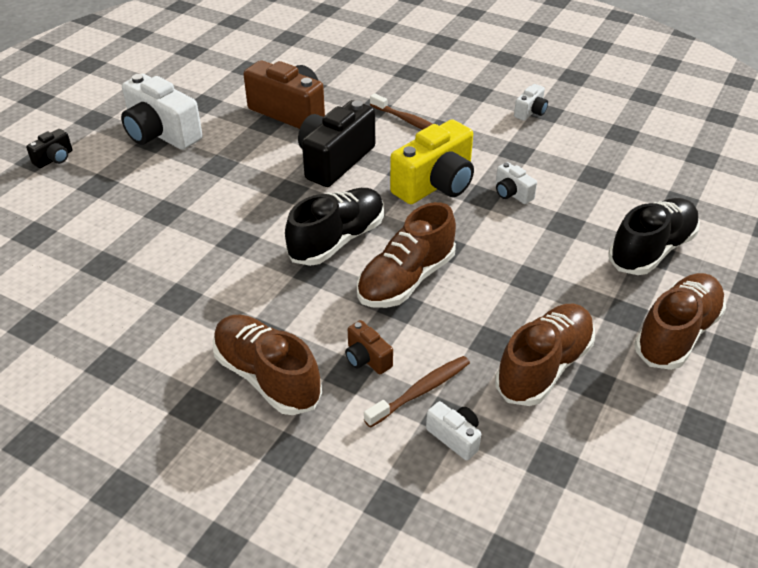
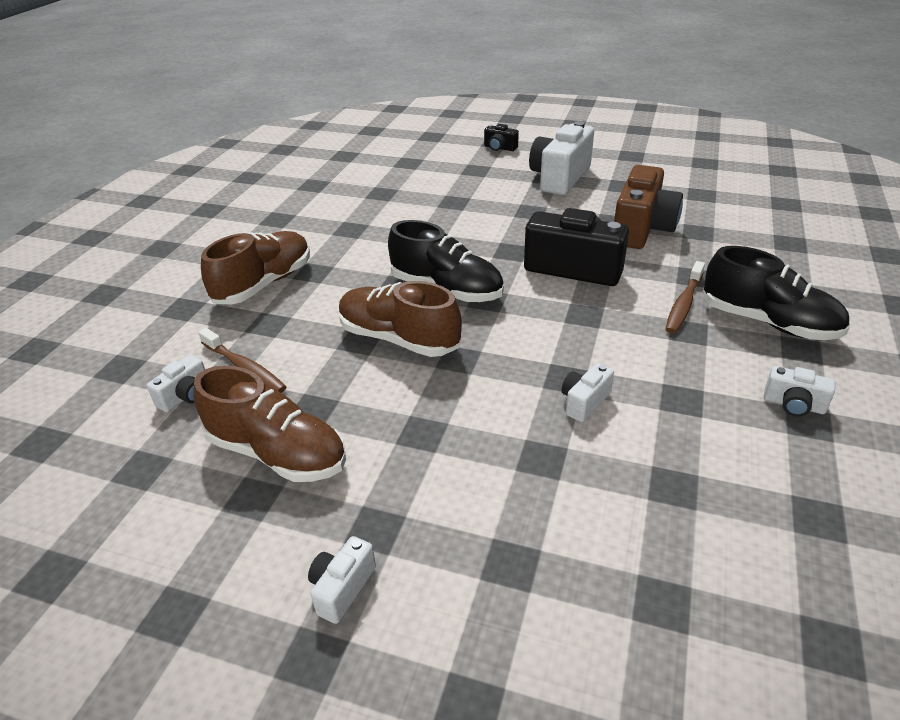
camera: 80 degrees right, 5 degrees down
(367, 358) = (286, 330): brown camera -> none
(435, 184) = (569, 339): yellow camera -> none
(651, 250) = (519, 558): black shoe -> black shoe (768, 322)
(676, 334) = (342, 588): brown shoe -> white camera

